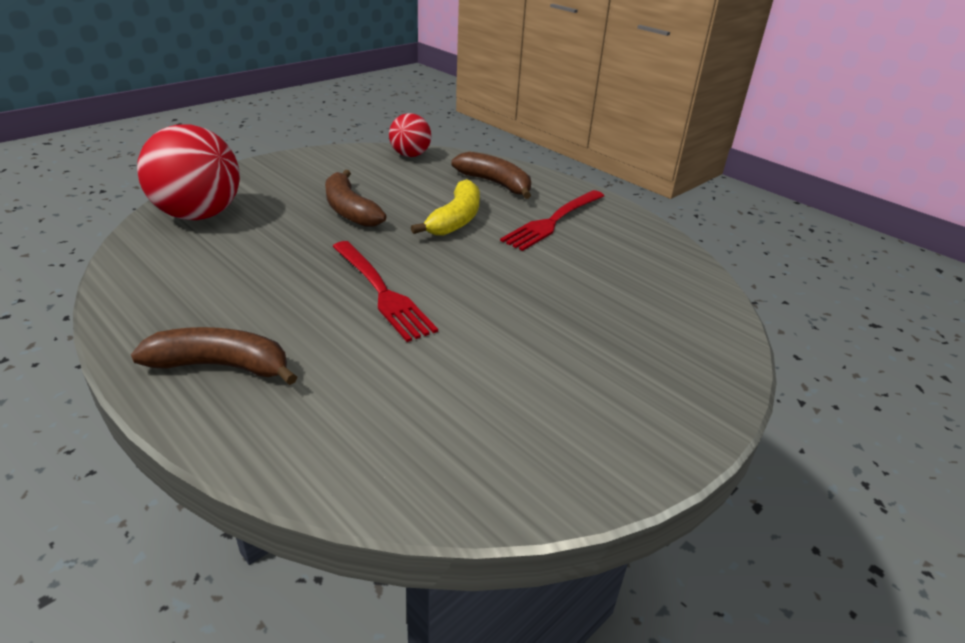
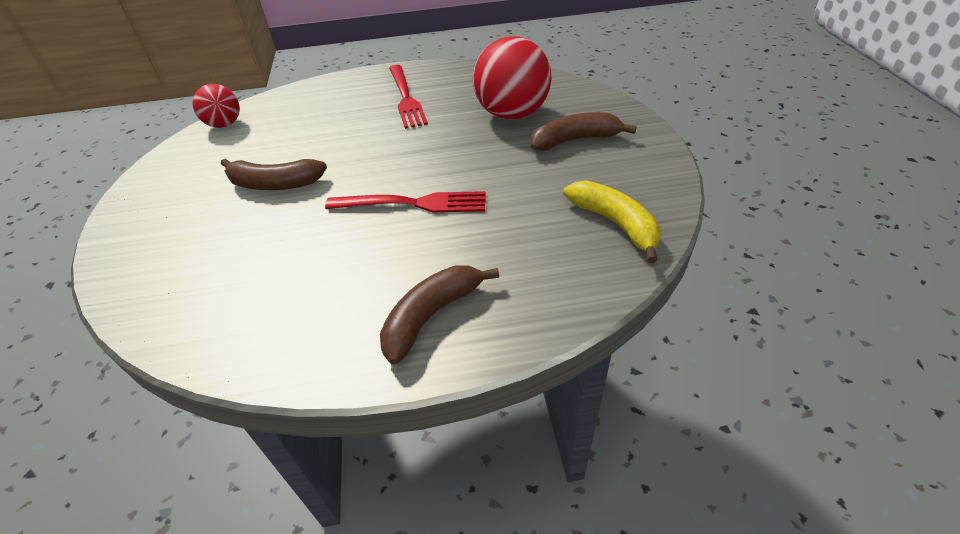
camera: 50 degrees left, 10 degrees up
(199, 215) = (166, 279): red ball -> red ball (512, 114)
(455, 220) = (354, 137): yellow banana -> yellow banana (615, 224)
(495, 184) = (326, 101): brown banana -> brown banana (575, 140)

